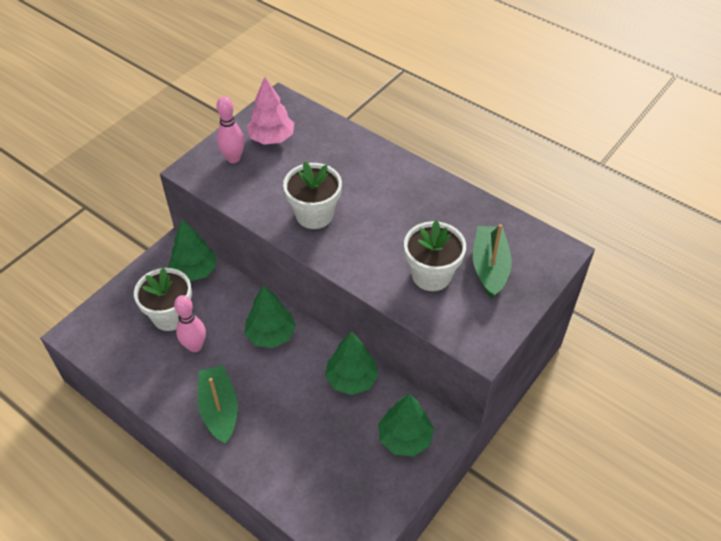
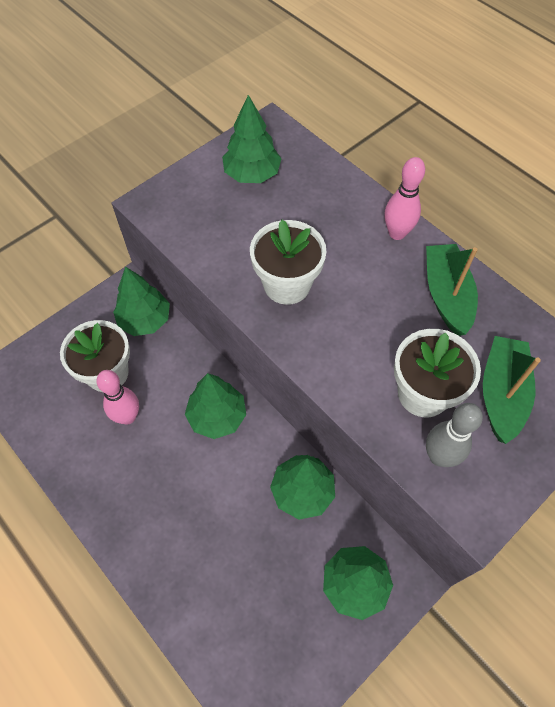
camera: 10 degrees right, 10 degrees up
(219, 409) = (141, 505): green boat -> green boat (446, 295)
(233, 158) = (201, 194): pink bowling pin -> pink bowling pin (397, 233)
(271, 138) = (252, 174): pink tree -> green tree
(449, 315) = (439, 456): none -> grey bowling pin

